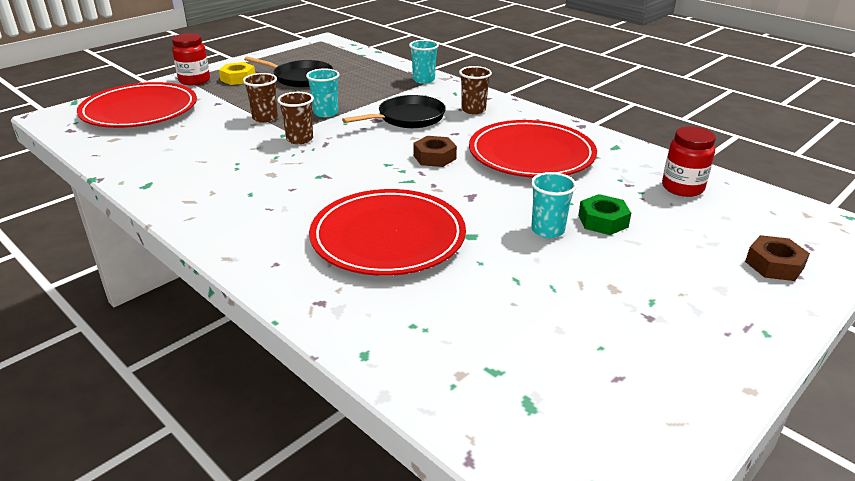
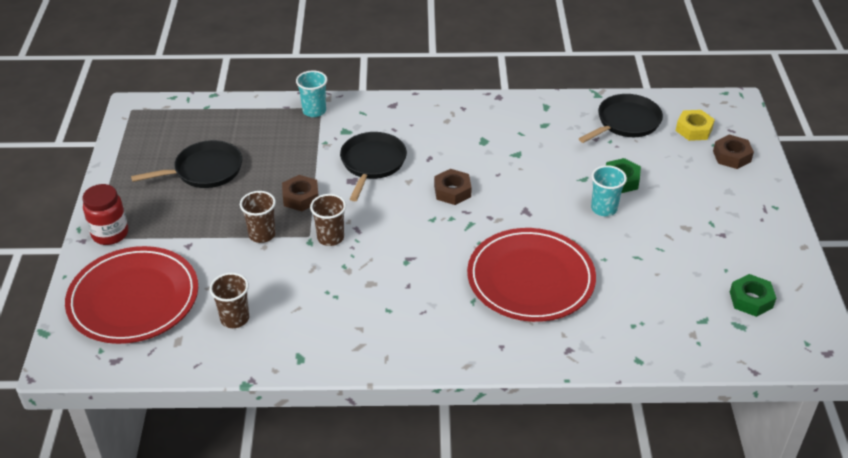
camera: 45 degrees left, 10 degrees up
(238, 78) = (147, 206): yellow nut -> yellow nut (693, 129)
(326, 113) = (301, 197): turquoise cup -> brown nut
(473, 110) = (405, 124): brown cup -> brown cup (234, 318)
(531, 154) = (507, 147): red plate -> none
(586, 392) = (751, 300): none -> green nut
(682, 188) = (626, 122): red jar -> black pan

